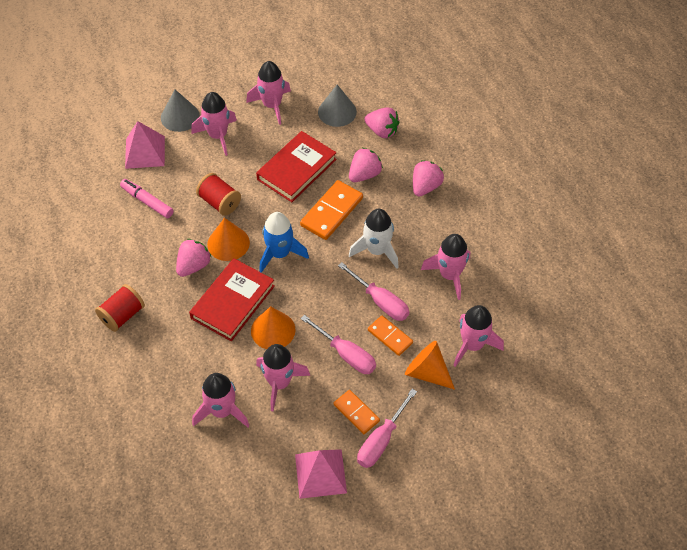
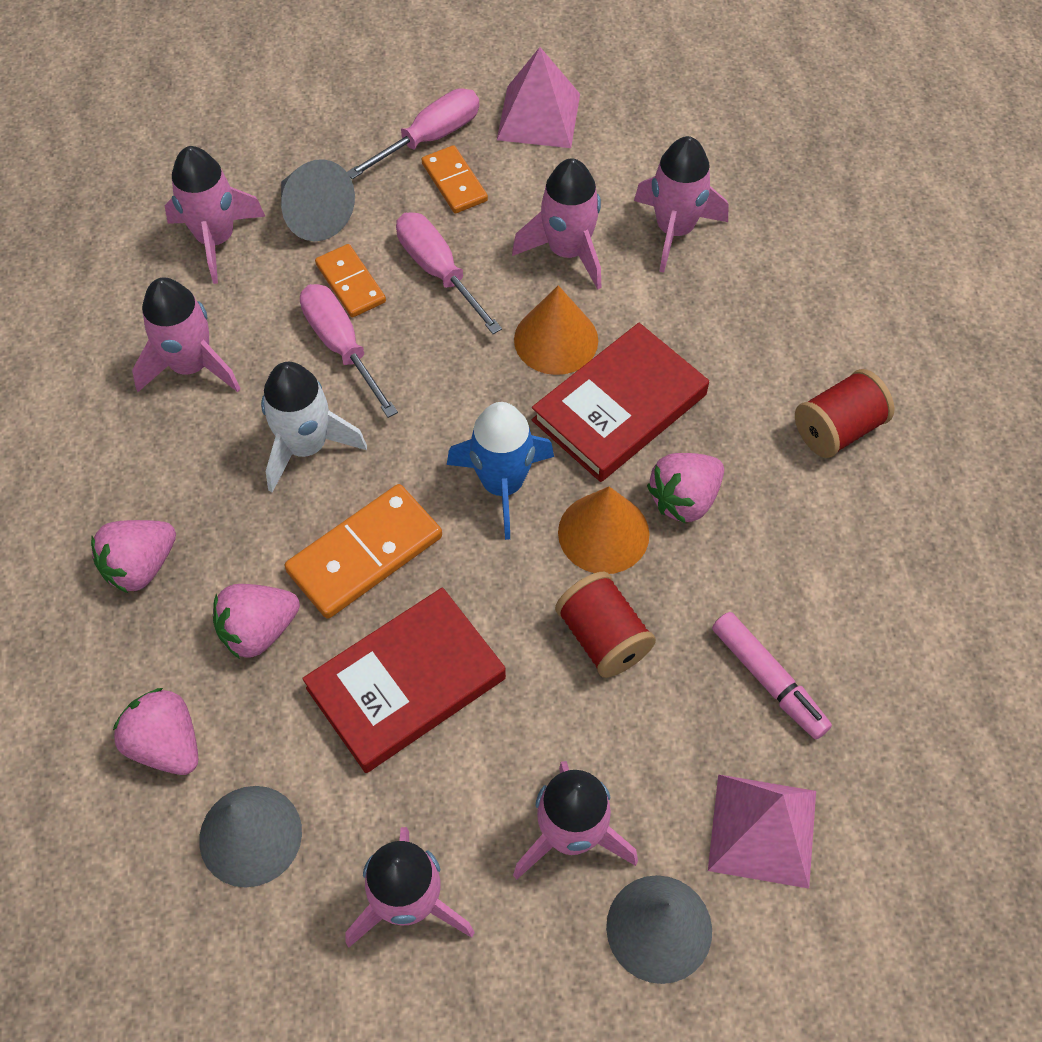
camera: 165 degrees left, 5 degrees up
(427, 372) = (313, 215): orange cone -> grey cone

